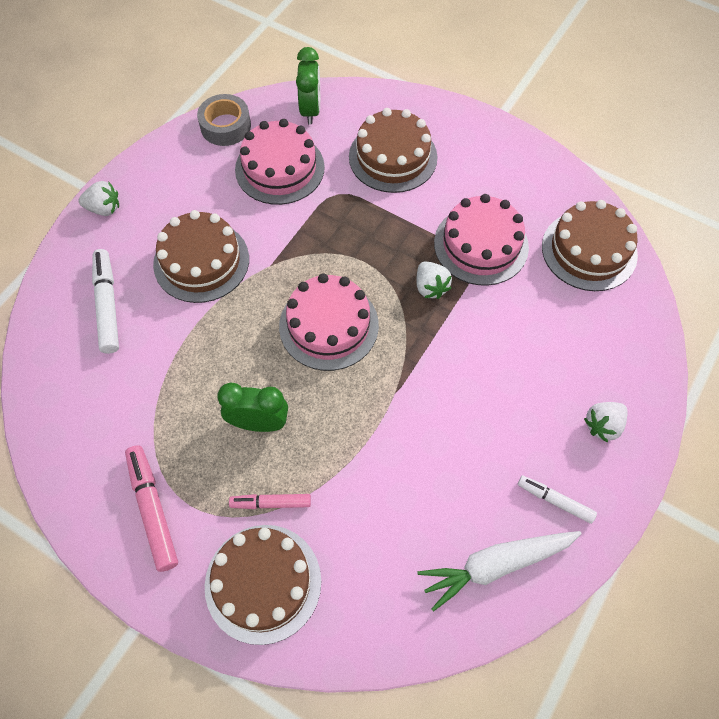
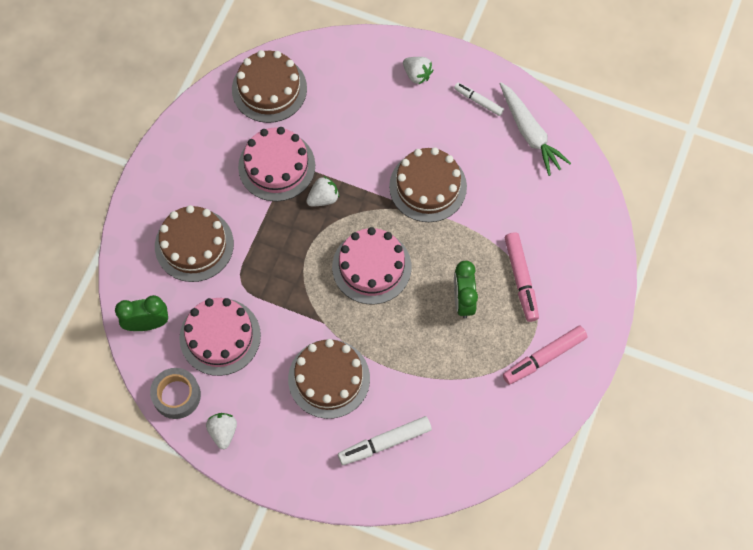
camera: 100 degrees left, 5 degrees up
(104, 208) = (287, 477): white strawberry -> white strawberry (223, 432)
(263, 583) = (576, 272): brown cake -> brown cake (428, 186)
(271, 503) = (521, 279): pink marker -> pink marker, size x1.60
(555, 501) = (478, 101): white marker -> white marker turned 105 degrees clockwise

